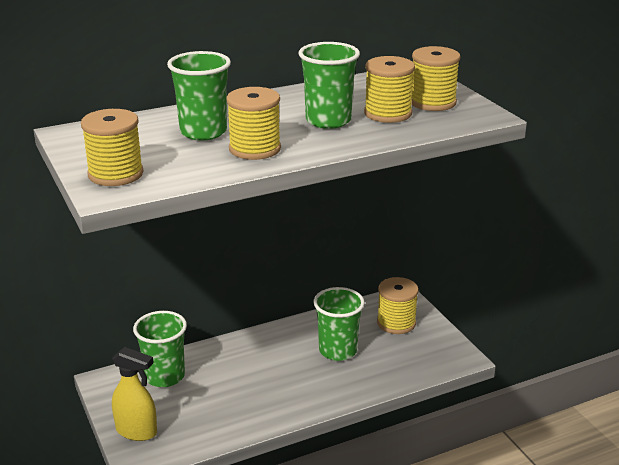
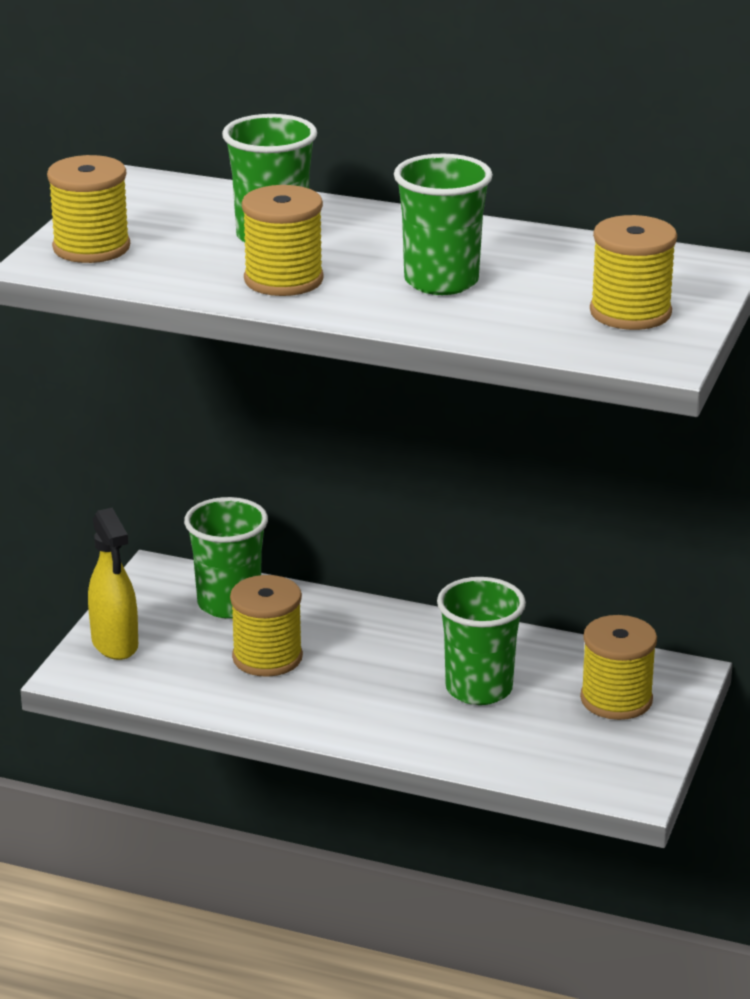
camera: 45 degrees right, 0 degrees up
(388, 113) = (535, 303): yellow spool -> yellow spool (267, 657)

